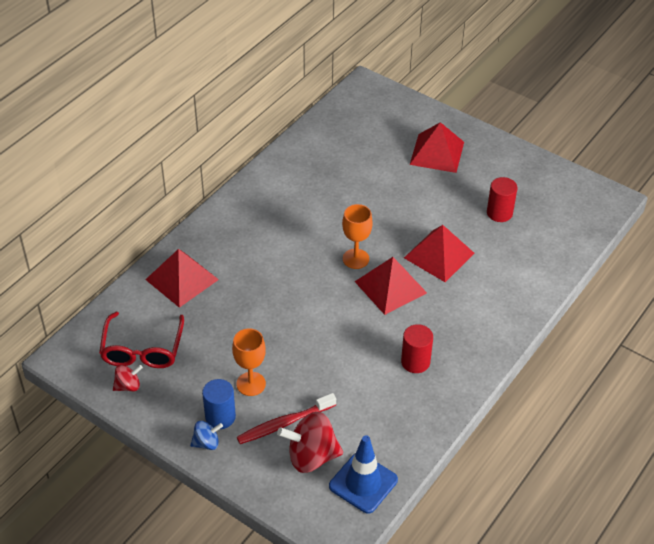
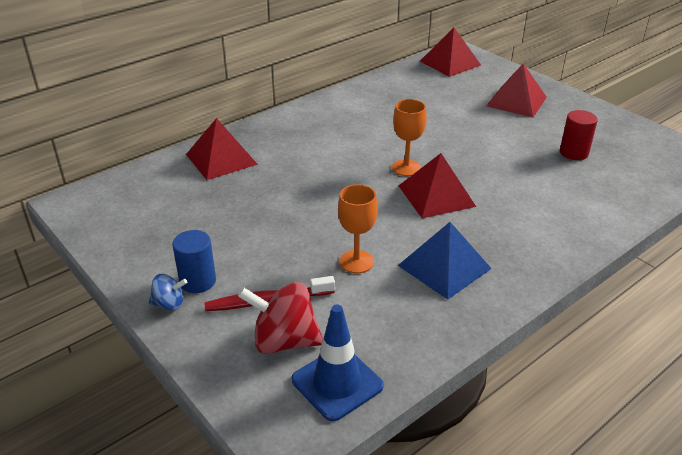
camera: 15 degrees right, 10 degrees down
(128, 386) = (116, 236): red spinning top -> none
(142, 349) = (150, 208): red glasses -> none
(251, 384) = (247, 256): orange goblet -> orange goblet (356, 262)
(415, 362) = (444, 266): red cylinder -> blue pyramid
(439, 255) = (498, 177): red pyramid -> red pyramid (450, 63)

